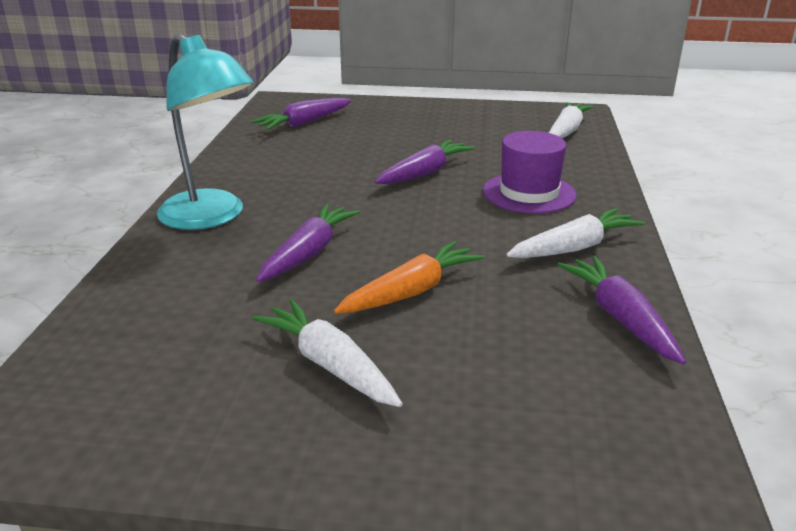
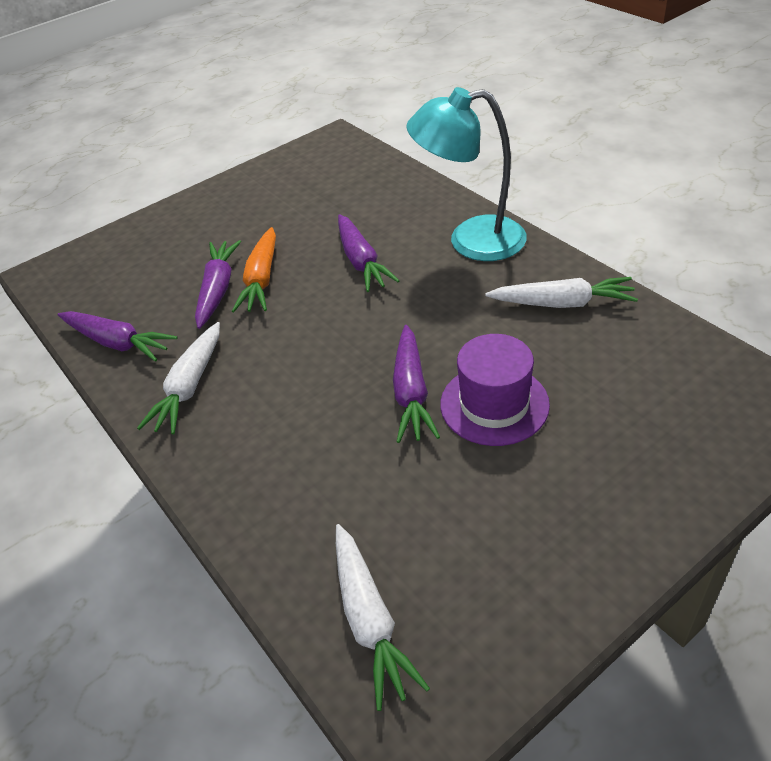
camera: 140 degrees right, 15 degrees up
(304, 123) = (658, 382): purple carrot -> purple carrot (218, 290)
(329, 365) = (250, 223): white carrot -> white carrot (562, 303)
(529, 193) = (286, 433): purple hat -> purple hat (494, 404)

